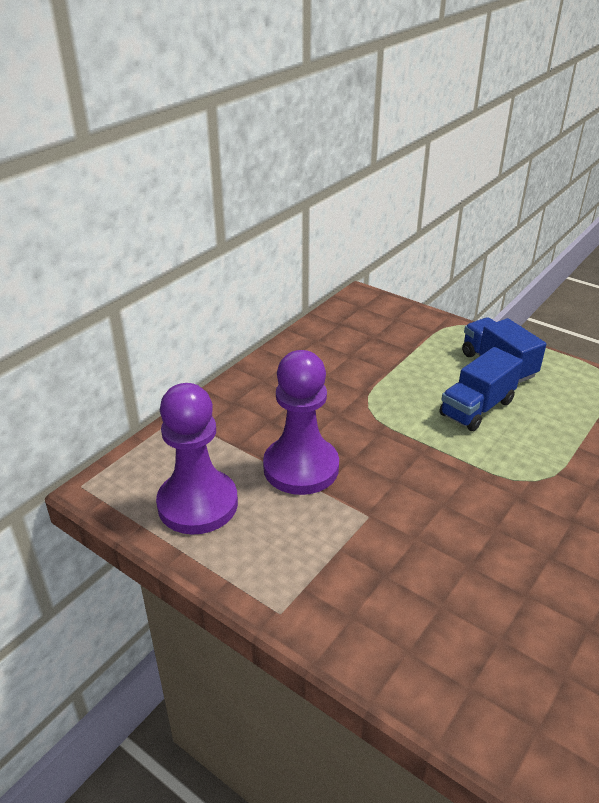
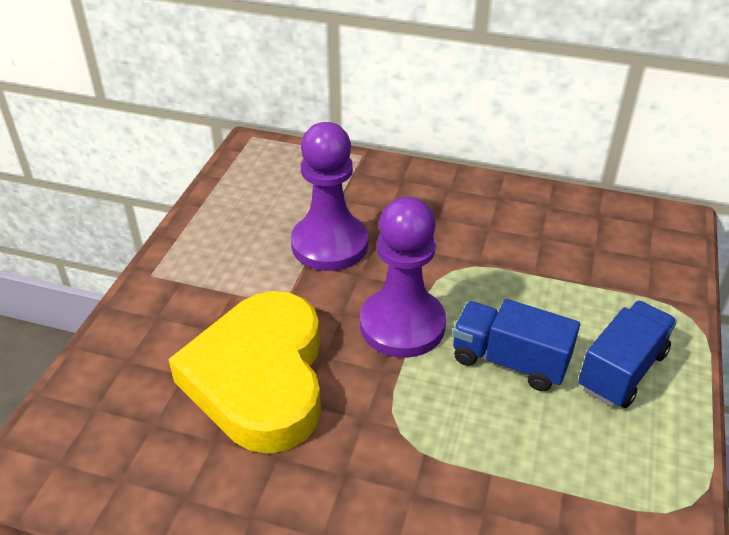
camera: 70 degrees right, 5 degrees up
(198, 504) = (255, 198): purple pawn -> purple pawn (402, 325)
(460, 550) = (260, 378): none -> yellow heart

